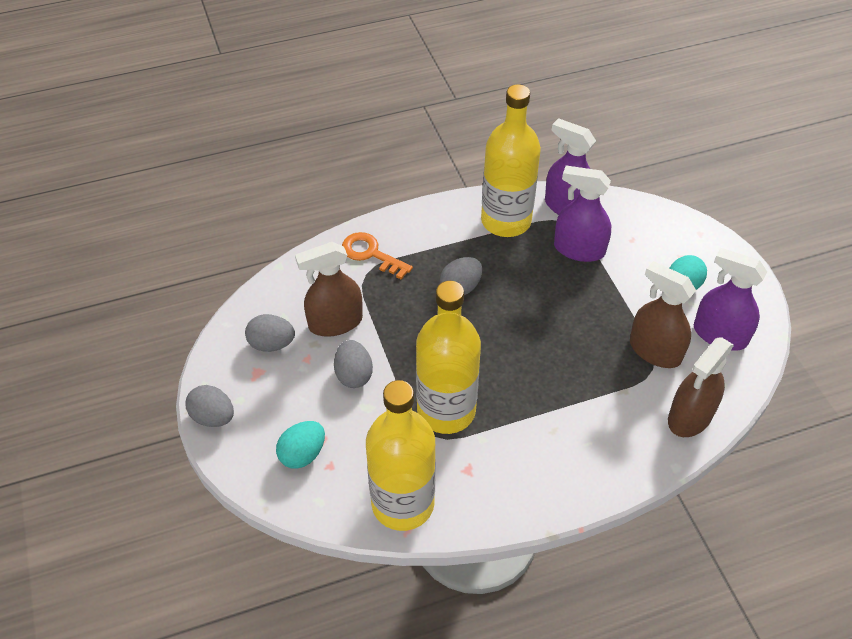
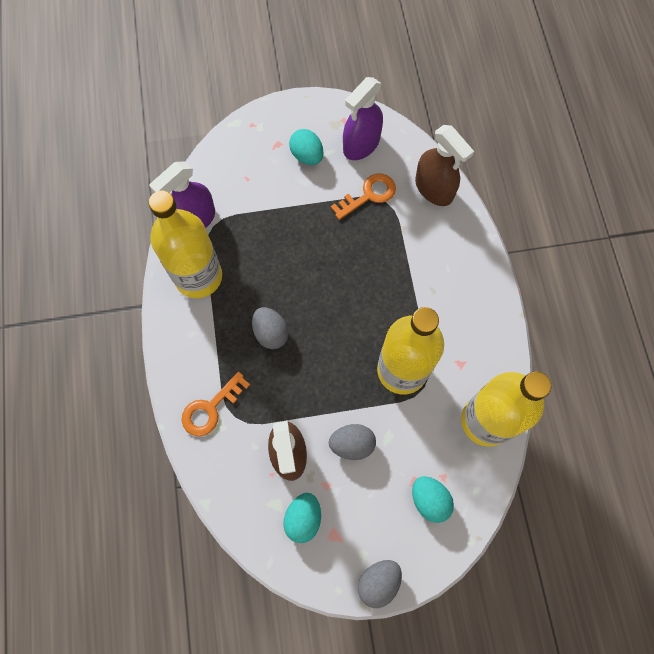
camera: 80 degrees left, 20 degrees up
(272, 344) = (303, 518): grey egg -> turquoise egg
(579, 249) = (248, 223): purple spray bottle -> none
(655, 351) = (368, 195): brown spray bottle -> orange key

